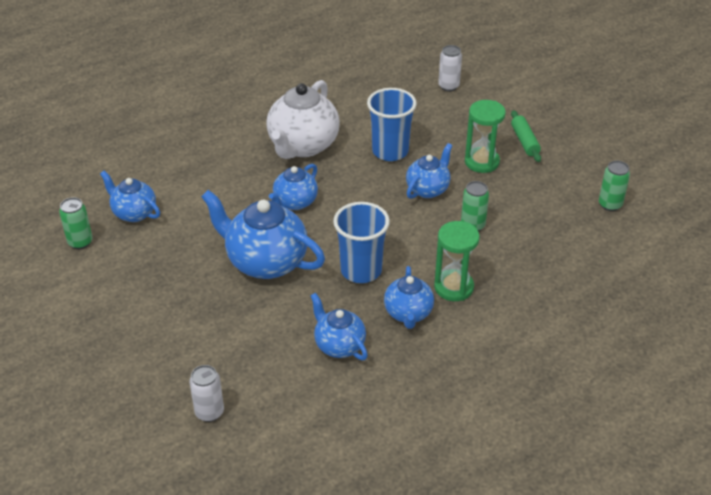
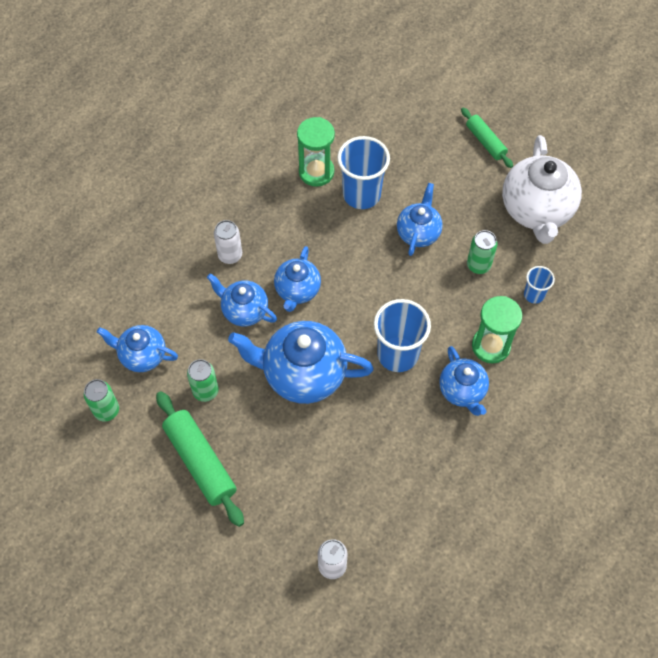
camera: 20 degrees left, 20 degrees up
(137, 300) = (200, 462): none -> green rolling pin
(303, 146) = (272, 214): white teapot -> white teapot (536, 210)
(339, 345) = (415, 449): blue teapot -> blue teapot (244, 310)
(448, 86) = (383, 89): white can -> white can (230, 255)
(481, 162) = (455, 181): green hourglass -> green hourglass (316, 172)
(516, 260) = (534, 295): none -> blue cup
(610, 204) = (593, 199): green can -> green can (205, 391)

